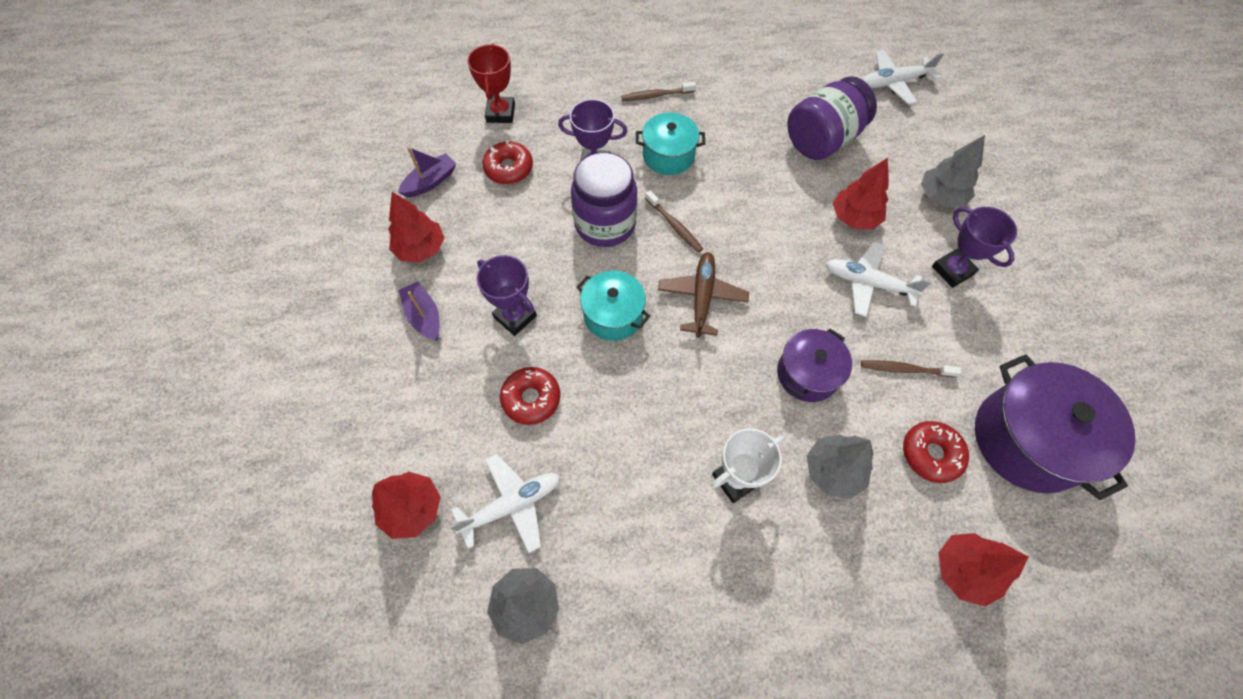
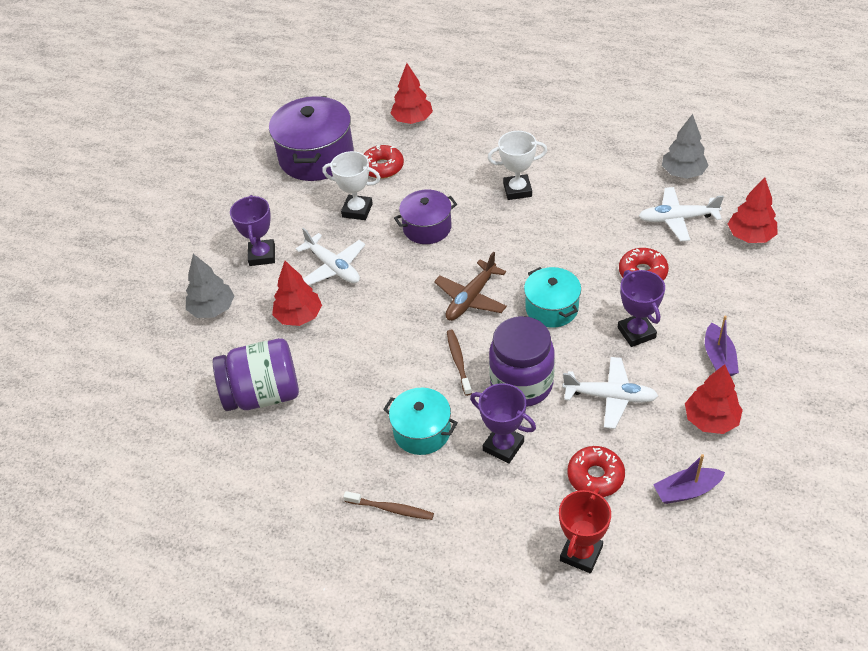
camera: 150 degrees left, 15 degrees down
(833, 471) = (451, 177): grey tree -> none
(894, 82) = (137, 429): white plane -> white plane (610, 397)
(905, 369) = (357, 210): brown toothbrush -> white trophy

